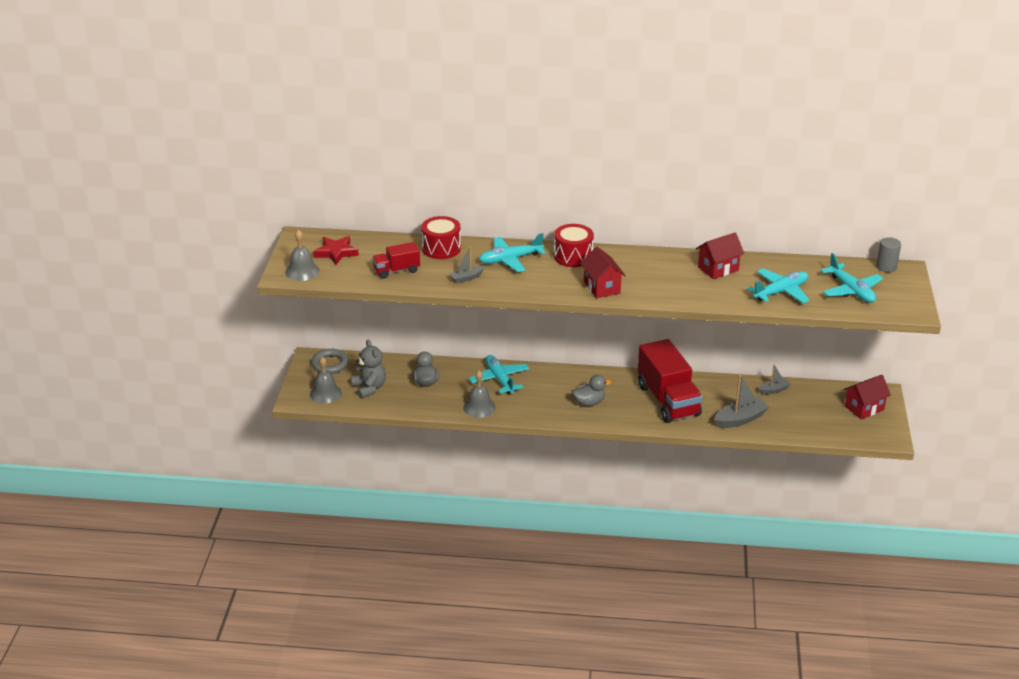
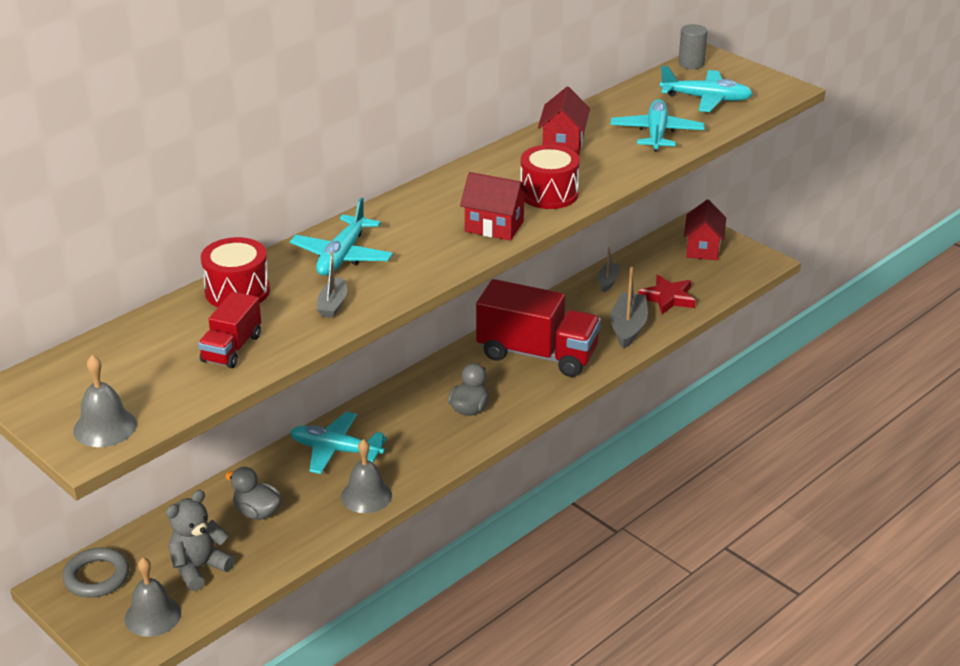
camera: 50 degrees left, 0 degrees up
(336, 252) = (107, 376): red star -> red star (668, 298)
(369, 388) = (199, 568): grey teddy bear -> grey teddy bear turned 60 degrees counterclockwise
(573, 256) = (402, 213): red drum -> red drum (549, 194)

